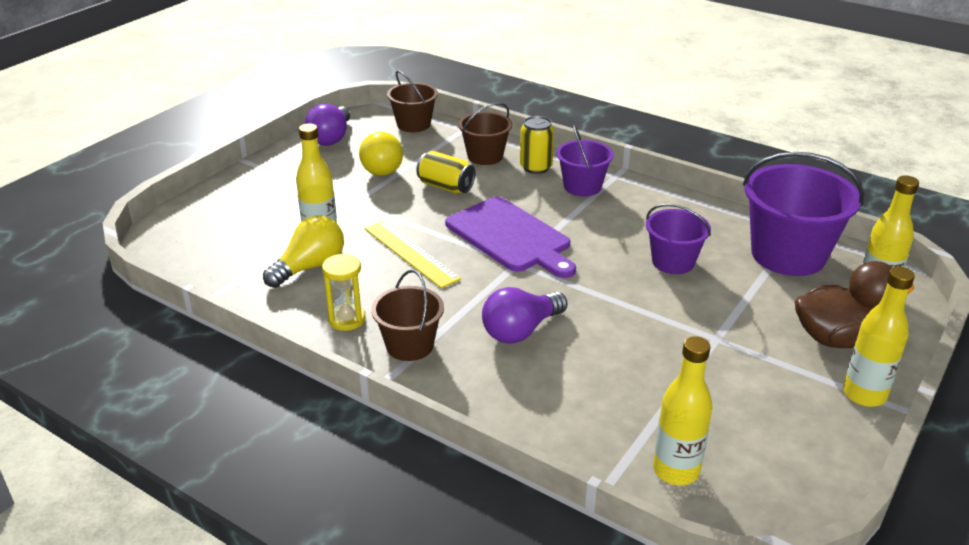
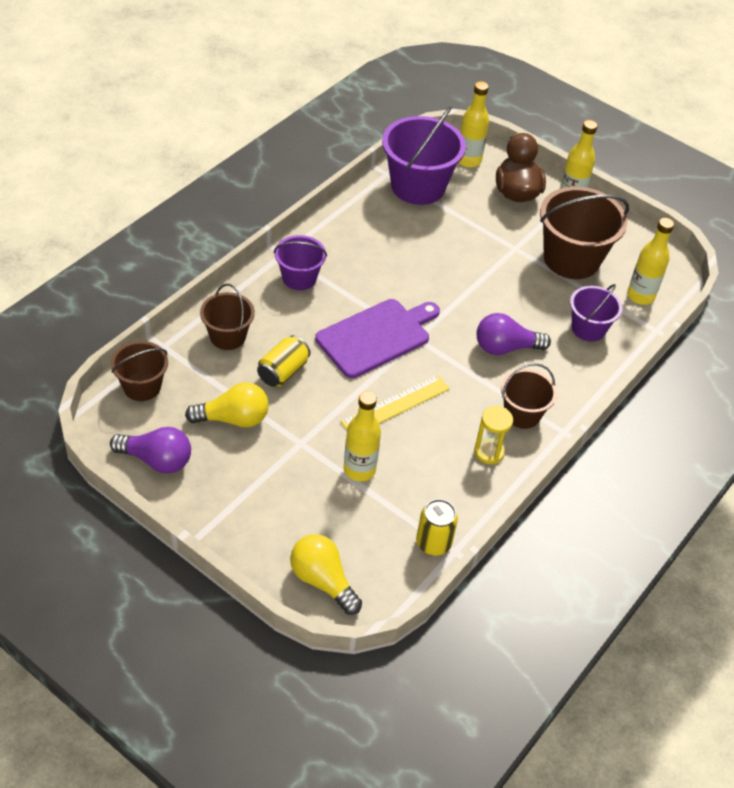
camera: 90 degrees left, 15 degrees up
(310, 267) = (411, 477): yellow light bulb -> yellow light bulb (323, 581)
(520, 331) = (505, 347): purple light bulb -> purple light bulb turned 120 degrees clockwise
(536, 167) = (258, 303): yellow can -> yellow can (433, 543)
(673, 262) = (422, 248): purple bucket -> purple bucket (588, 328)
(723, 393) = (571, 259): none -> brown bucket

